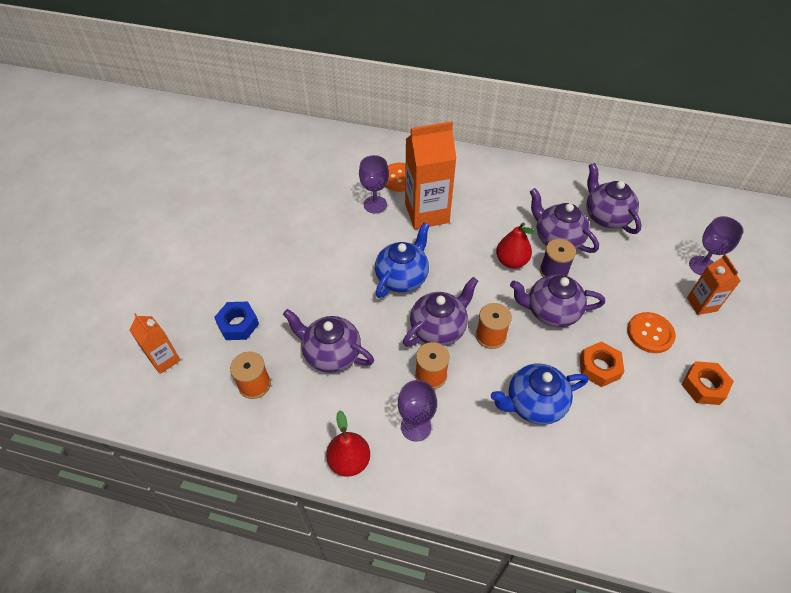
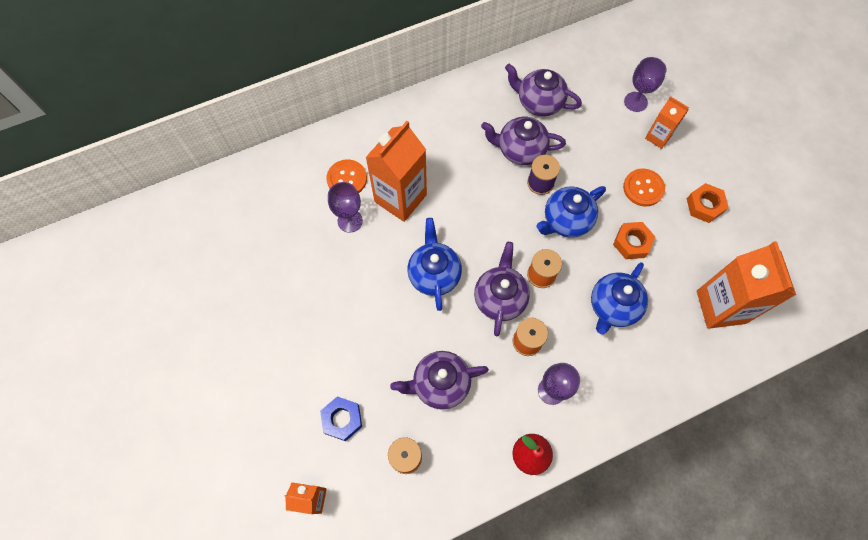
camera: 40 degrees left, 15 degrees up
(511, 261) = (503, 196): red pear -> none
(551, 312) = (566, 220): purple teapot -> blue teapot
(646, 481) = (720, 307): none -> orange carton

